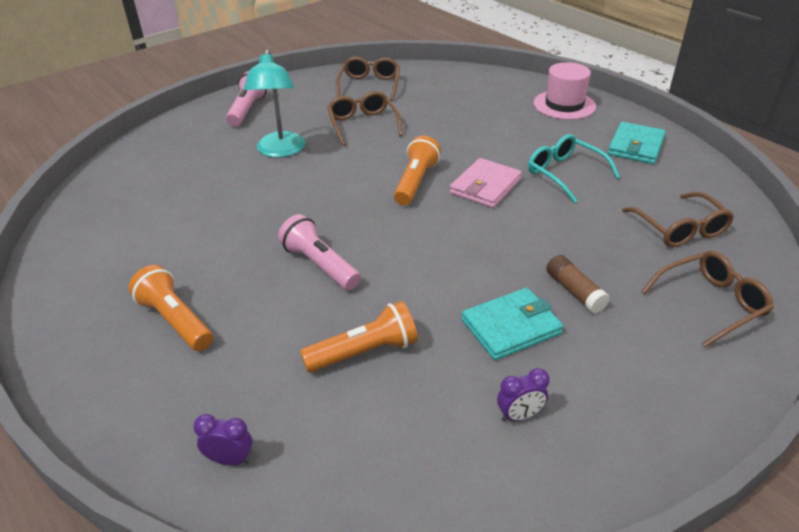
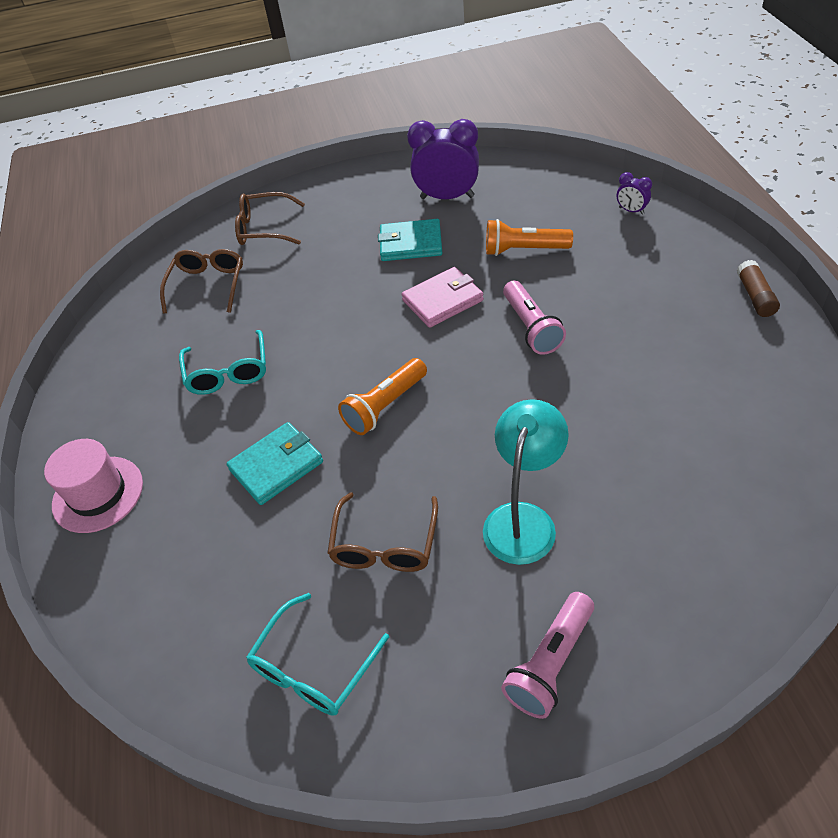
camera: 150 degrees left, 10 degrees up
(175, 320) = (669, 306): orange flashlight -> none
(369, 85) = (313, 668): brown glasses -> turquoise glasses
(485, 186) = (319, 378): pink wallet -> pink wallet (442, 300)
(519, 415) = (447, 197): purple clock -> purple clock, size x2.14
(574, 291) = (344, 257): brown glue stick -> brown glue stick (755, 296)
(635, 146) = (117, 390): turquoise wallet -> turquoise wallet (276, 466)

